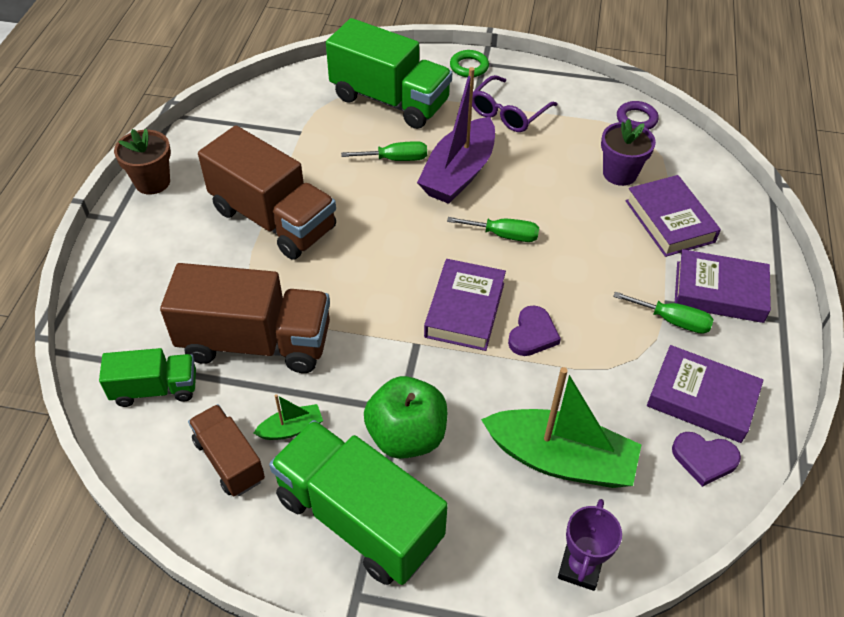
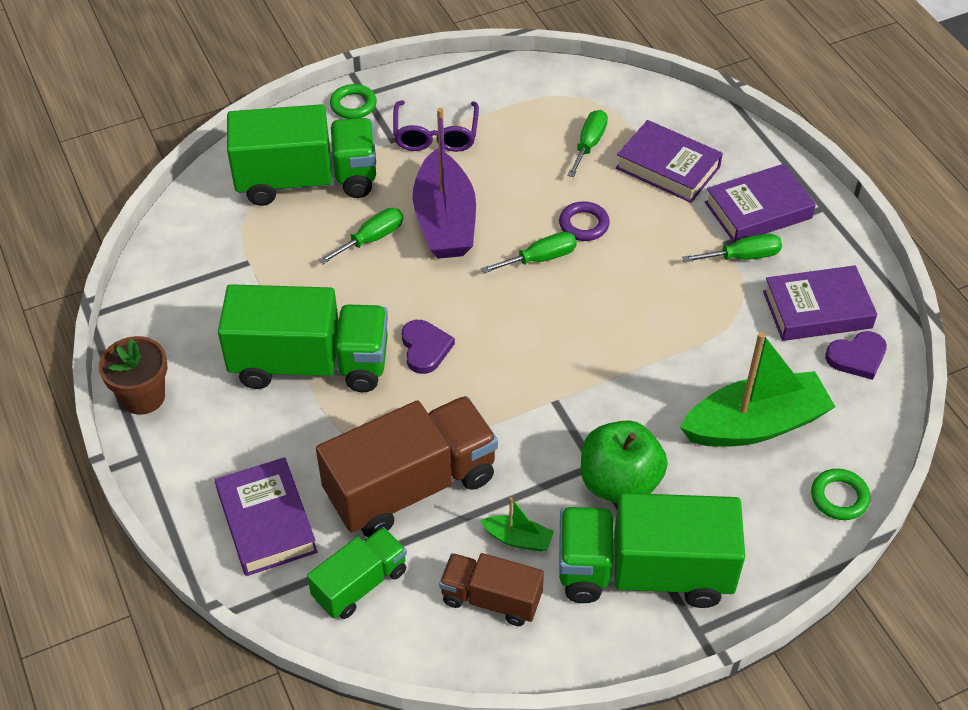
camera: 35 degrees left, 0 degrees up
(273, 219) = (310, 364): brown truck -> green truck
(291, 429) = (518, 539): green boat -> green boat turned 75 degrees clockwise
(465, 310) = (568, 346): purple book -> purple book (266, 522)
(532, 334) = (643, 334): purple heart -> purple heart (425, 348)
(580, 567) = (839, 497): purple trophy -> green ring
(619, 173) = (589, 144): purple flower pot -> green screwdriver
(636, 119) = (558, 82): purple ring -> purple ring (584, 224)

